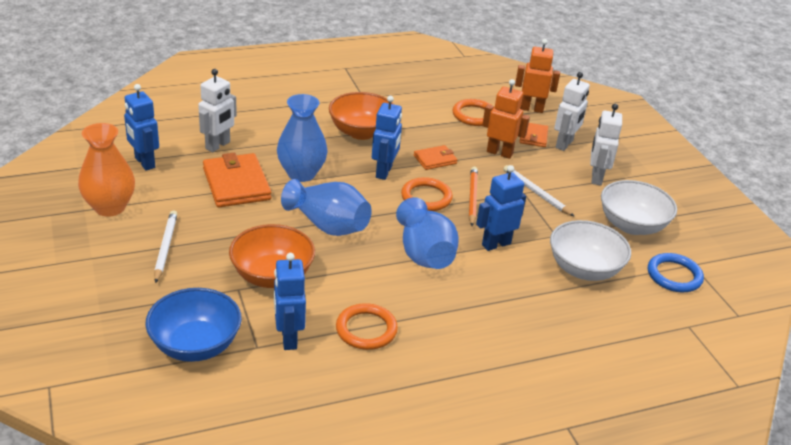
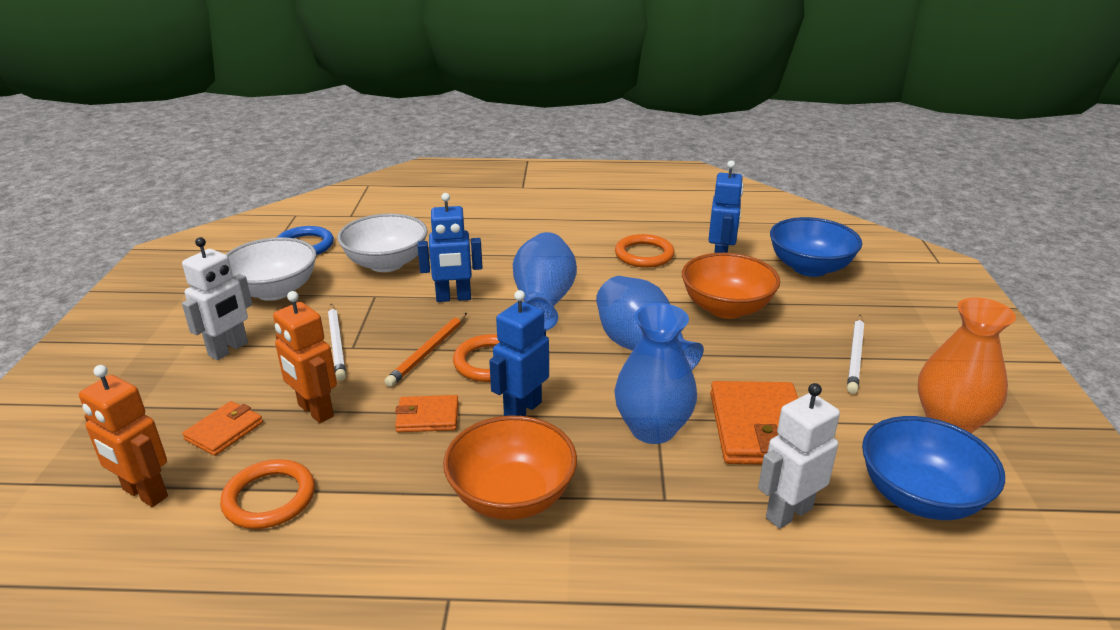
camera: 155 degrees left, 5 degrees down
(144, 163) = (920, 497): blue robot -> blue bowl
(564, 144) = (195, 408): white robot -> none

